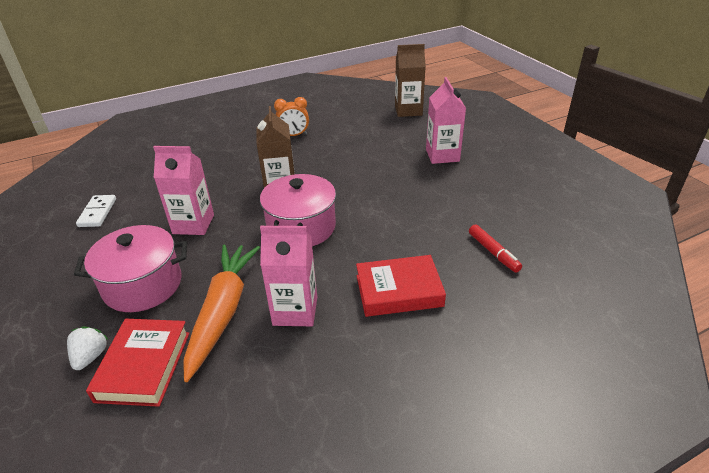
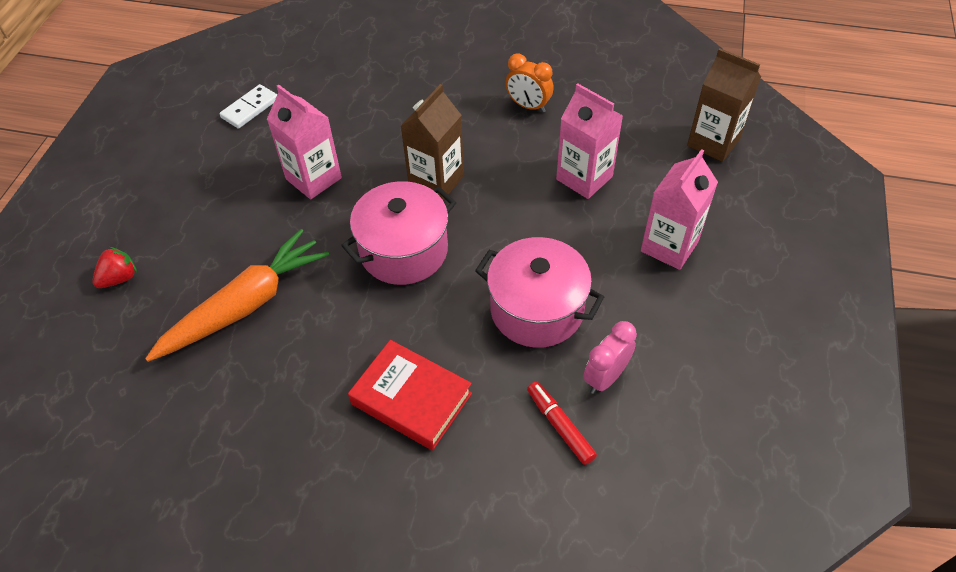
camera: 40 degrees right, 15 degrees up
(91, 356) = (119, 278): white strawberry -> red strawberry
(143, 285) = (213, 227): pink pot -> pink pot (537, 309)
(144, 366) = (145, 317): red book -> none
(295, 311) = (301, 350): pink carton -> pink carton (584, 178)
(486, 220) = (605, 377): none -> pink clock
(493, 252) = (560, 426): red marker -> red marker turned 135 degrees clockwise

